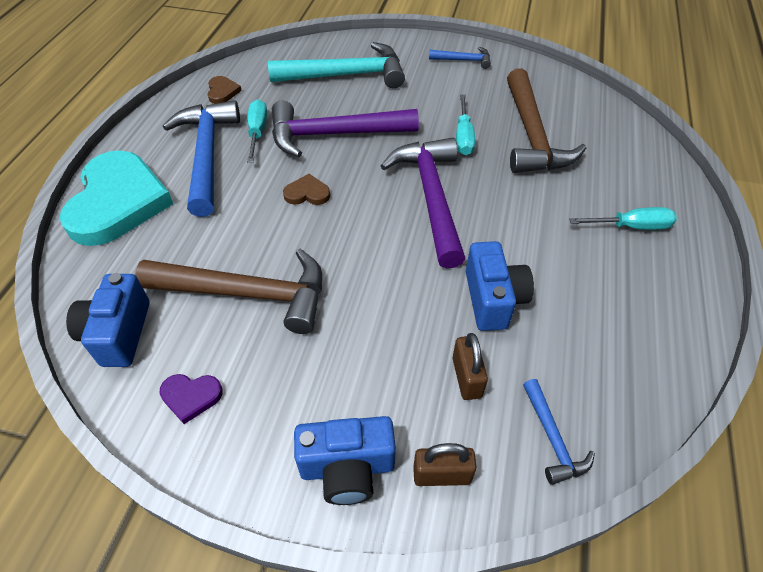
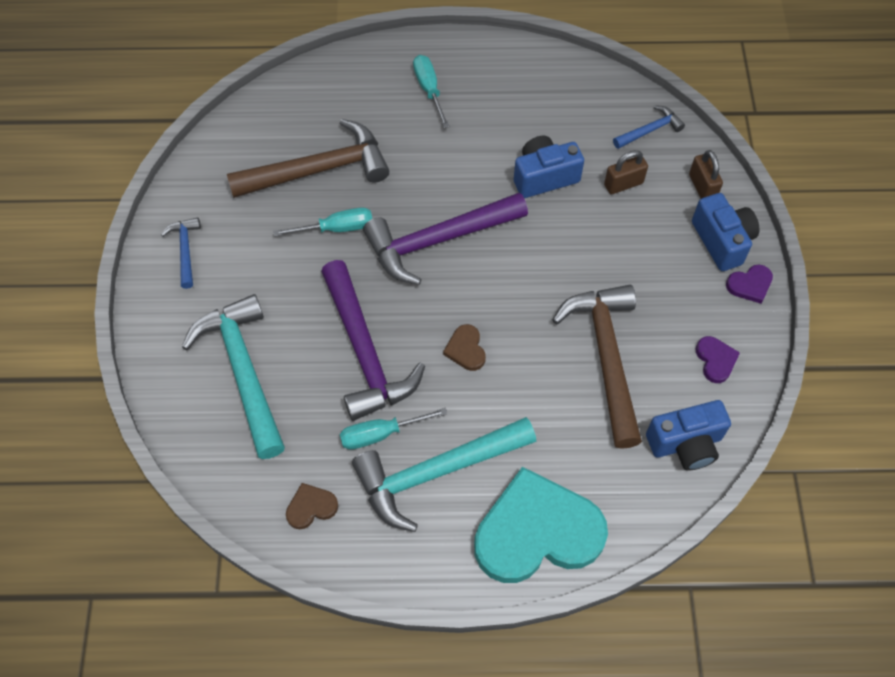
camera: 105 degrees left, 10 degrees up
(207, 155) = (436, 472): blue hammer -> turquoise hammer
(270, 478) = (750, 285): none -> purple heart

